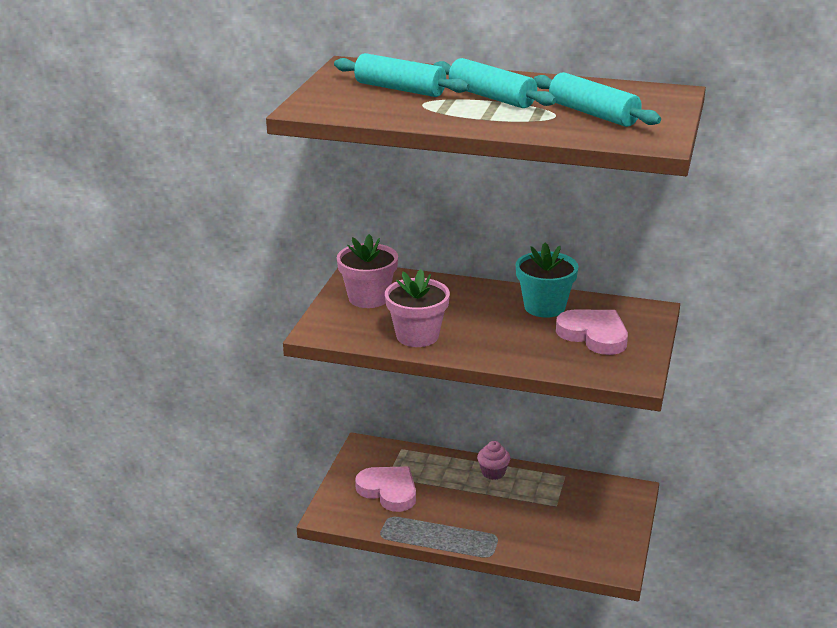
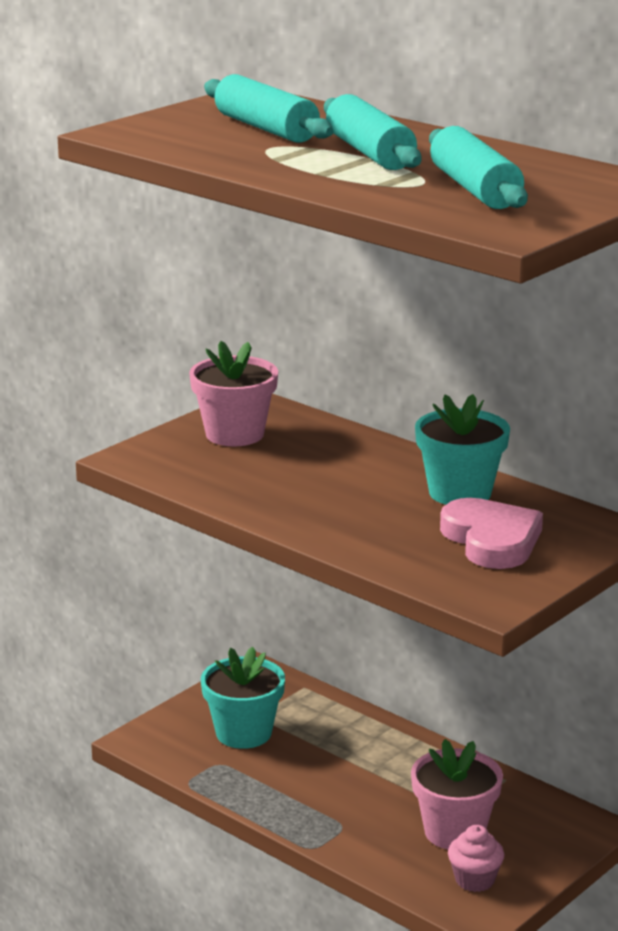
camera: 25 degrees right, 5 degrees down
(389, 491) = (243, 733): pink heart -> turquoise flower pot
(417, 336) = (249, 489): pink flower pot -> pink flower pot (454, 832)
(493, 472) = (405, 749): pink cupcake -> pink cupcake (474, 880)

